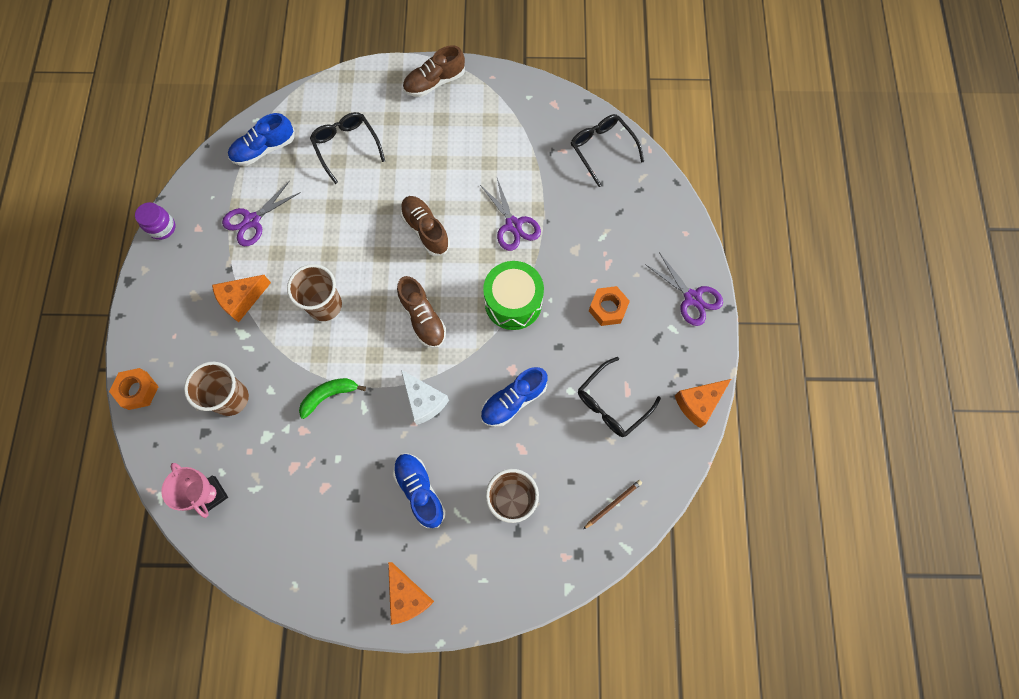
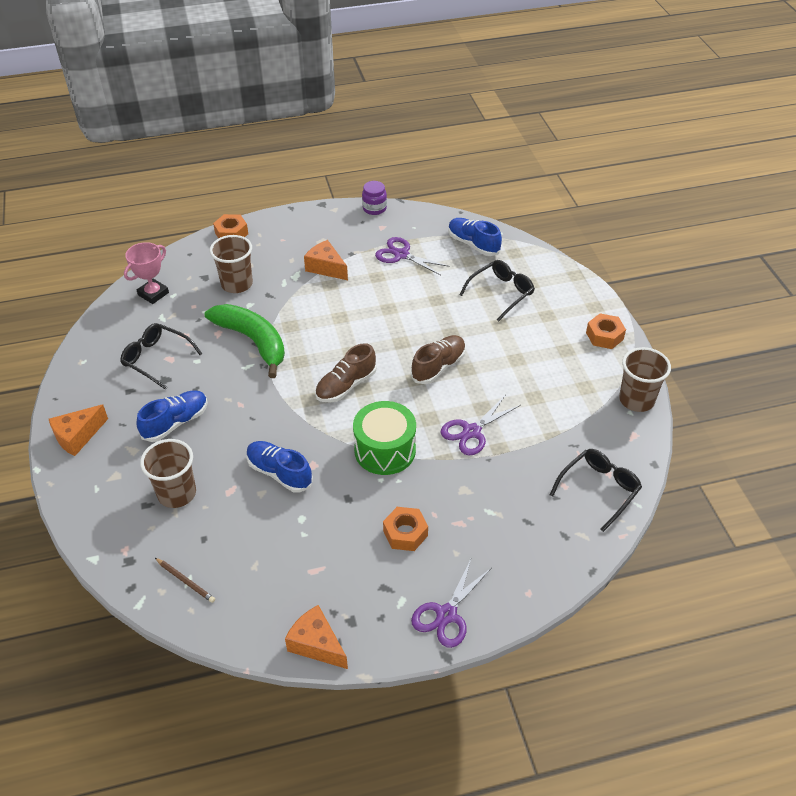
camera: 75 degrees right, 25 degrees down
(325, 305) = (337, 318): brown cup -> brown cup (636, 400)
(329, 395) = (253, 341): green banana -> green banana, size x1.85
(424, 401) = (263, 406): white cheese -> none
(434, 82) = (604, 336): brown shoe -> orange nut
(612, 403) = (297, 559): black glasses -> black glasses (157, 359)

